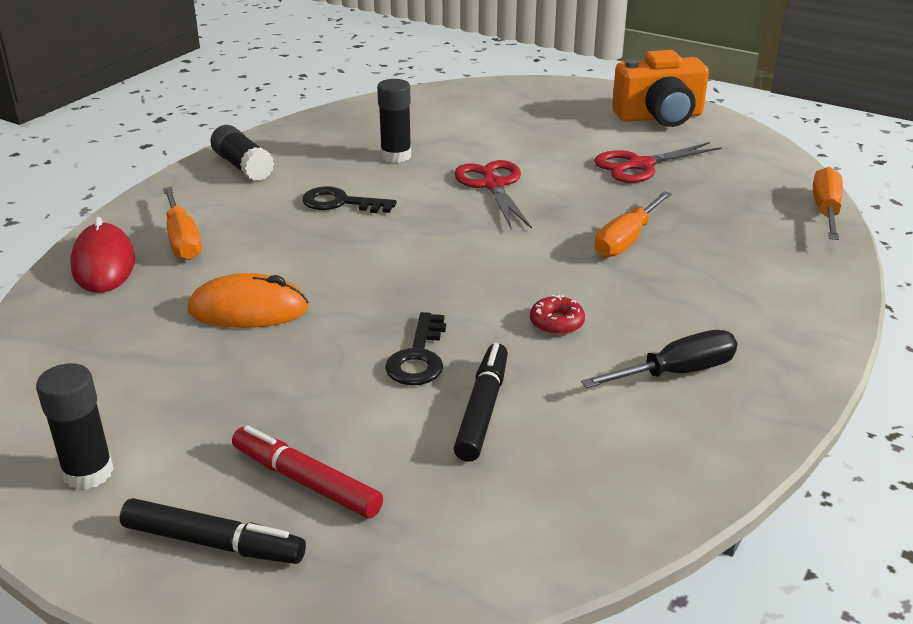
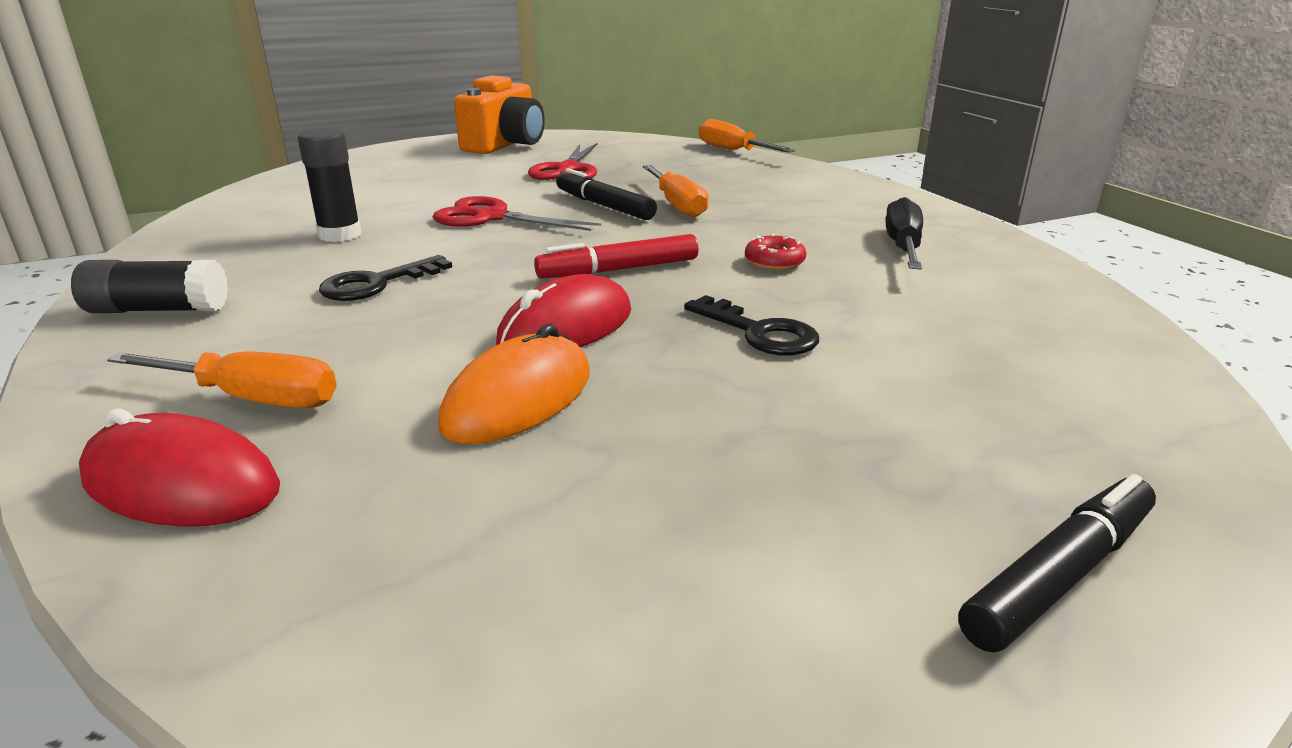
camera: 55 degrees left, 5 degrees down
(88, 472) = (797, 664): black glue stick -> none
(306, 482) = (955, 464): red marker -> red marker (619, 270)
(348, 287) = (566, 328): none -> red mouse
(482, 409) = (889, 330): black marker -> black marker (604, 206)

